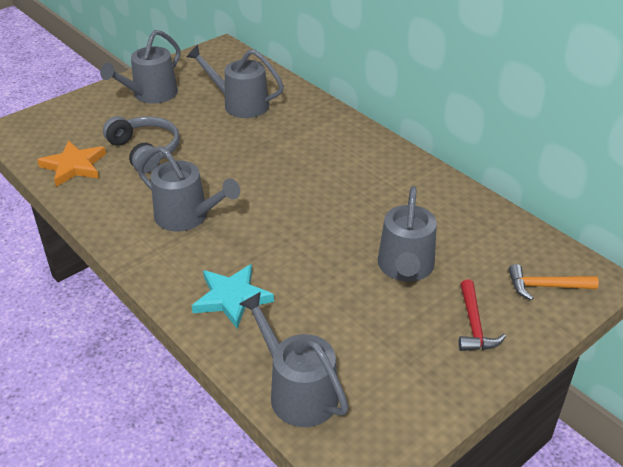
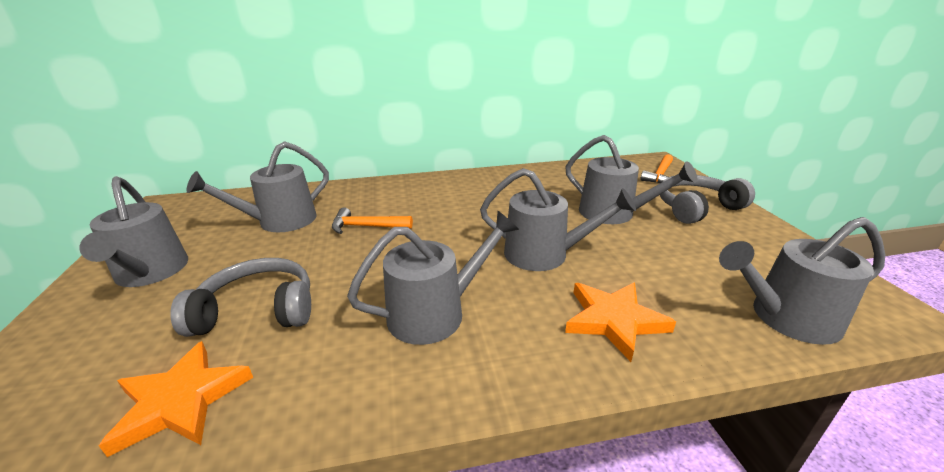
camera: 60 degrees left, 10 degrees down
(232, 298) = (614, 320): turquoise star -> orange star
(265, 144) = (366, 227): none -> orange hammer
(295, 243) = (544, 254): none -> grey watering can
(474, 325) = (697, 208): red hammer -> grey headphones

